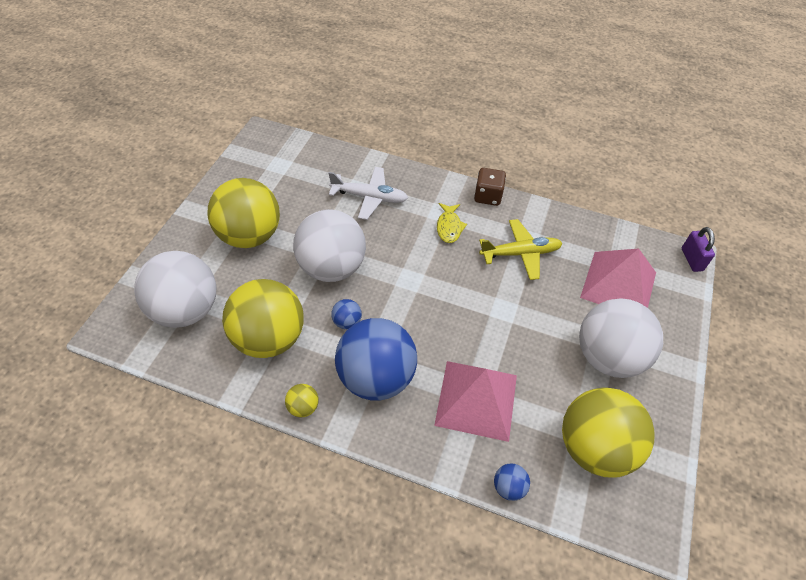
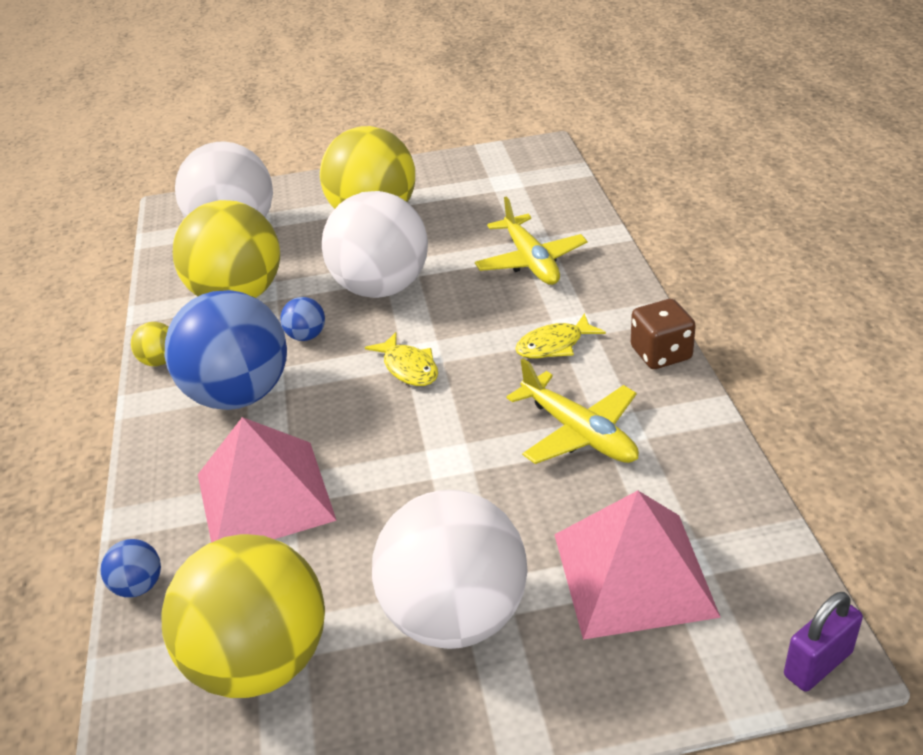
camera: 65 degrees right, 15 degrees down
(369, 197) = (530, 261): white plane -> yellow plane
(418, 290) = (409, 368): none -> yellow fish

